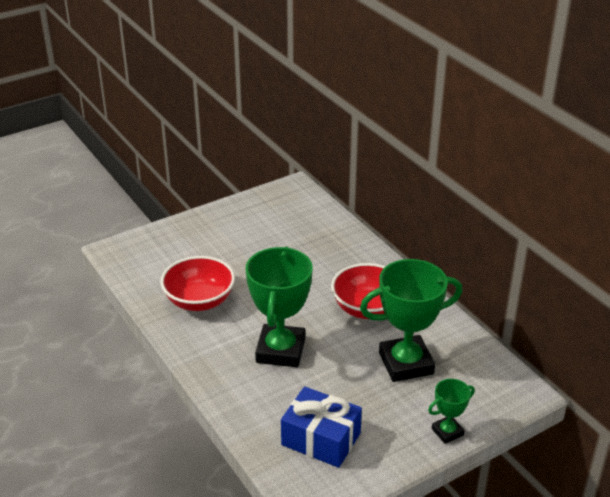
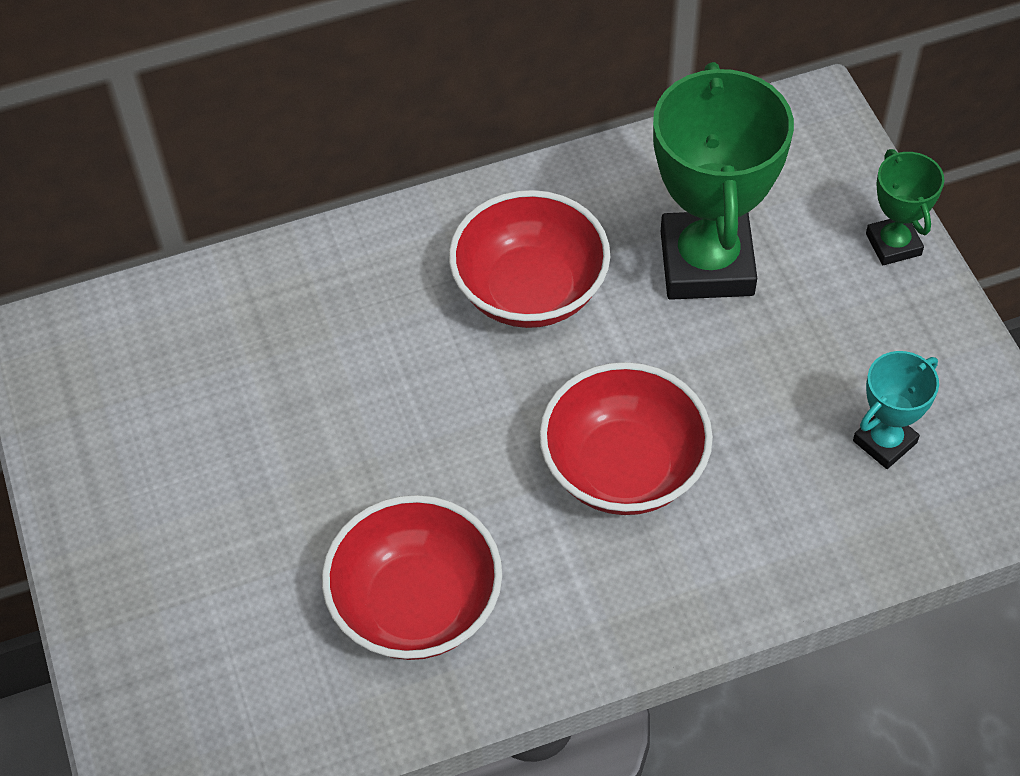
camera: 75 degrees left, 20 degrees up
(280, 350) = (623, 468): green trophy -> red bowl
(321, 439) = (884, 442): blue gift -> turquoise trophy

